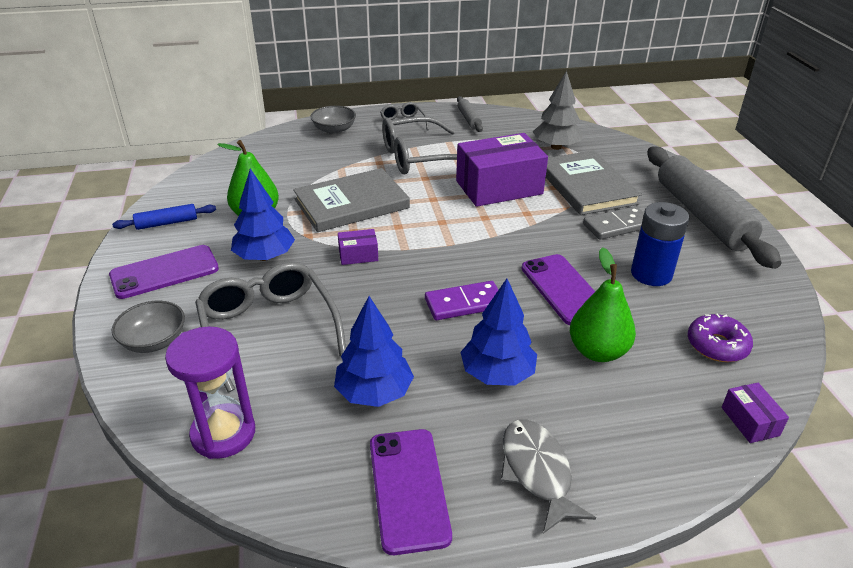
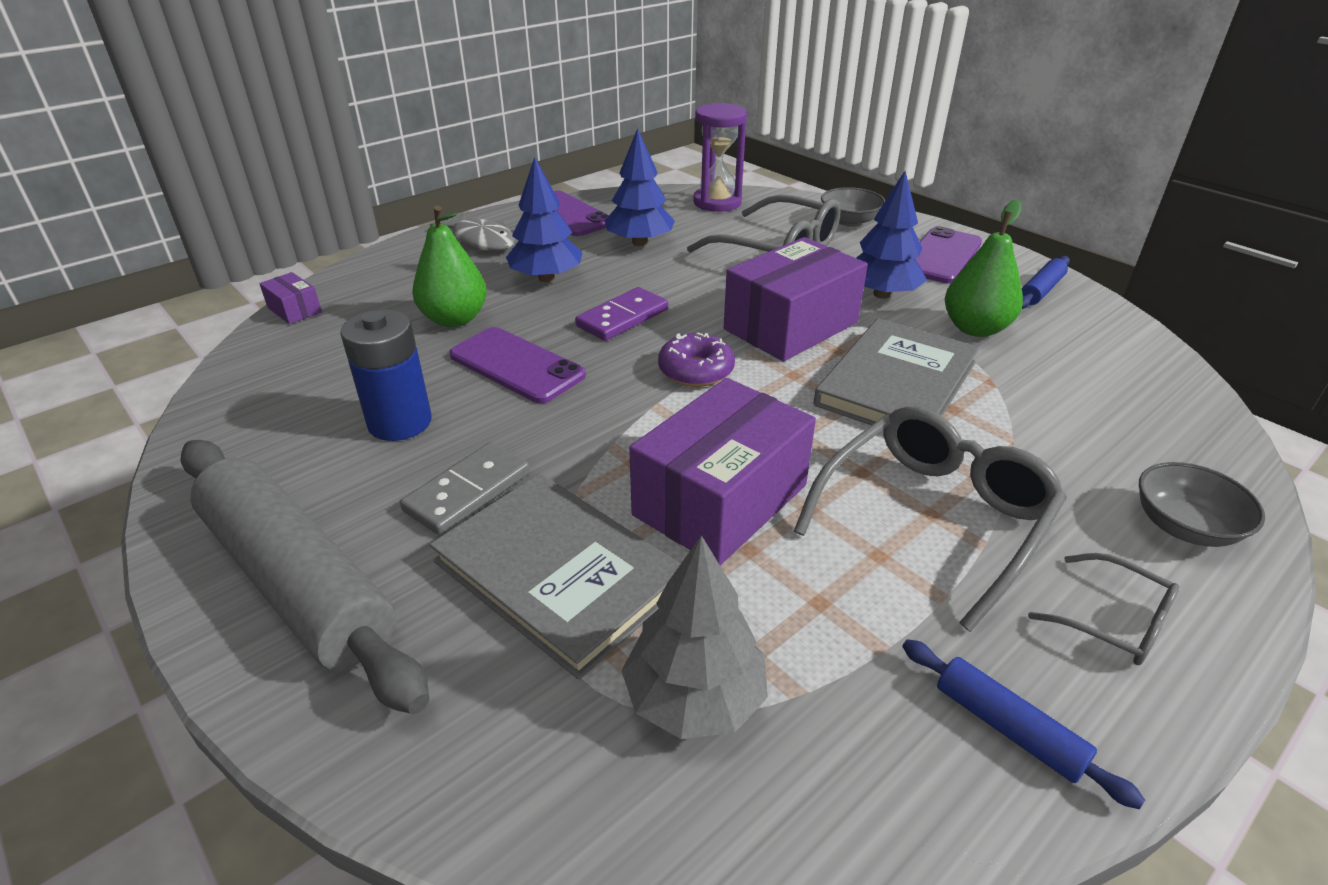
camera: 150 degrees right, 0 degrees up
(358, 255) = (791, 326): purple box -> purple box, size x2.29
(469, 119) = (1007, 728): grey rolling pin -> blue rolling pin
(717, 345) = (315, 362): purple donut -> purple donut (696, 370)

